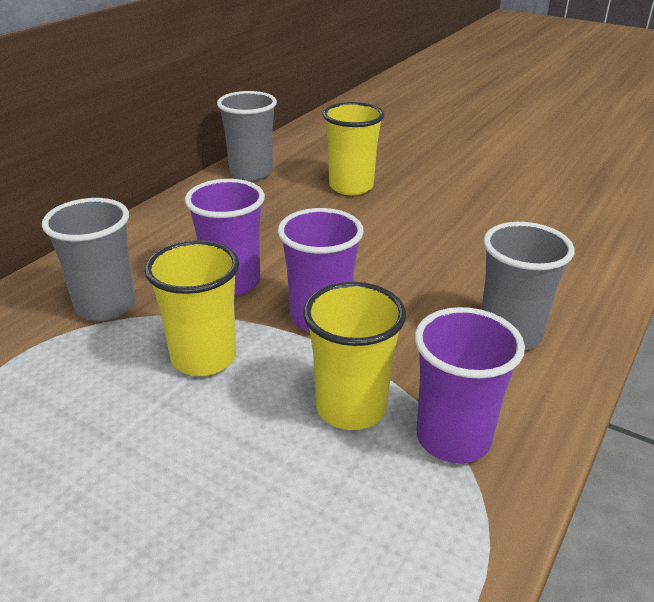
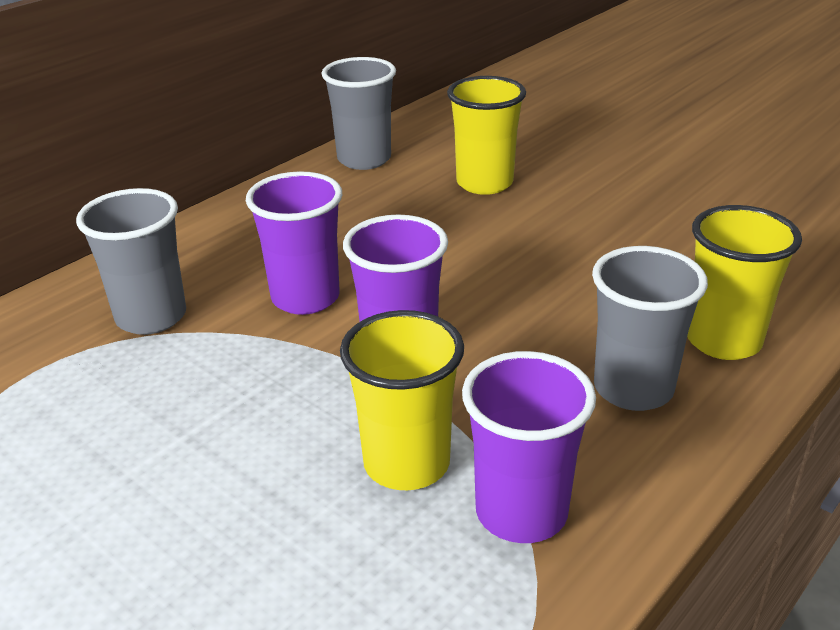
camera: 10 degrees right, 0 degrees up
(204, 358) = (249, 388): yellow cup -> yellow cup (723, 340)

